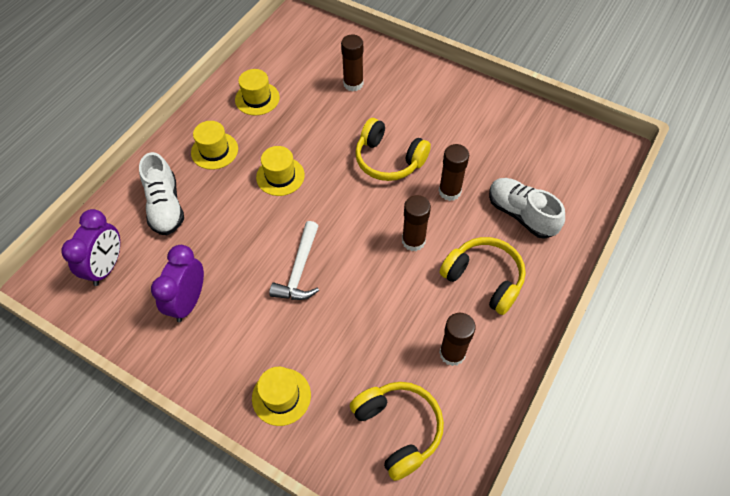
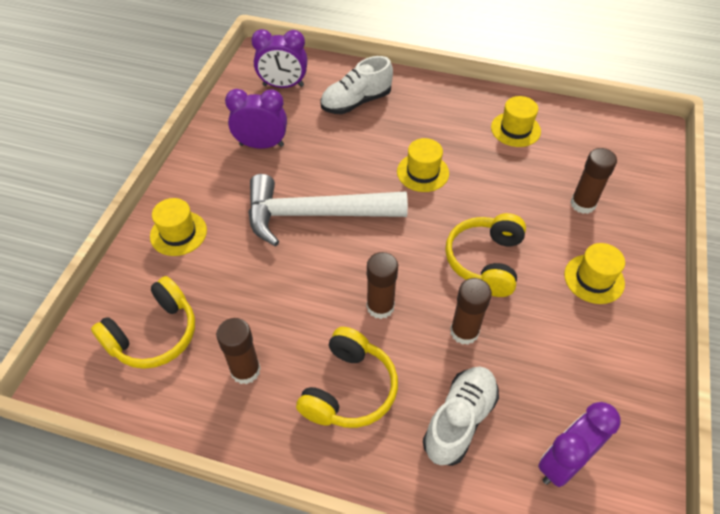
camera: 75 degrees right, 5 degrees down
(214, 151) = (433, 116): yellow hat -> yellow hat (594, 279)
(299, 270) = (314, 215): white hammer -> white hammer, size x1.72
(559, 166) = (563, 463): none -> purple clock

